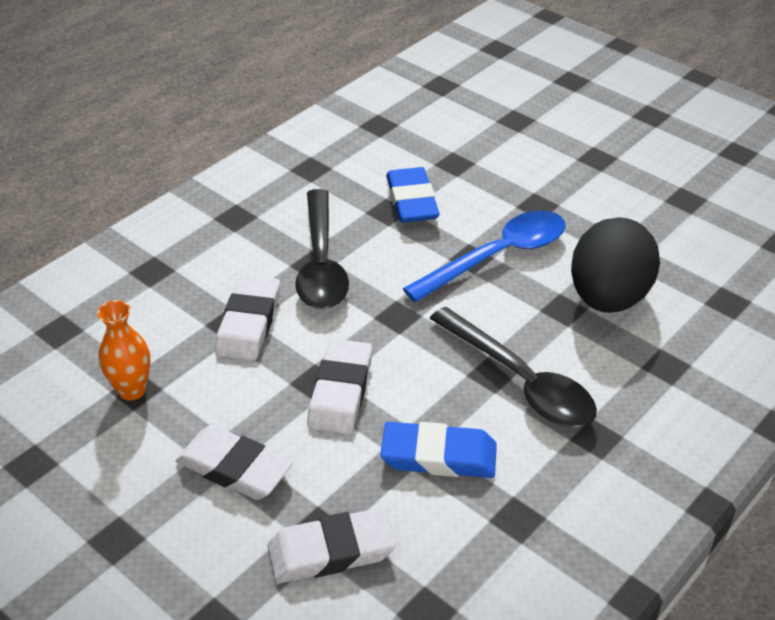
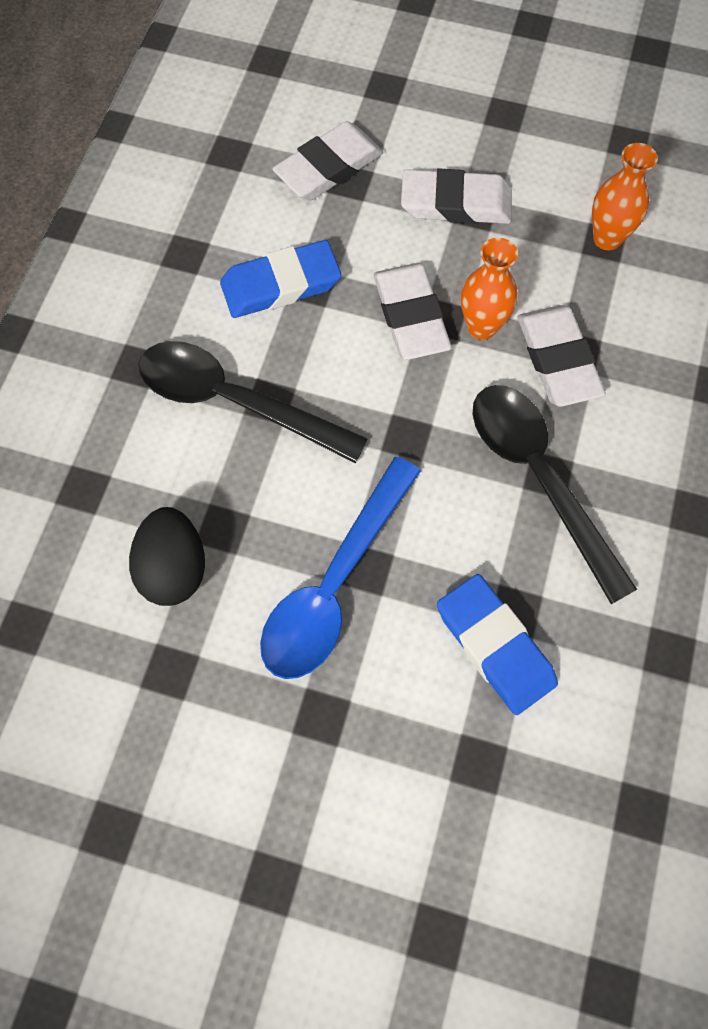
camera: 155 degrees right, 25 degrees up
(289, 364) = (482, 327): none -> orange vase
(608, 298) = (173, 569): black egg -> black egg, size x0.66

